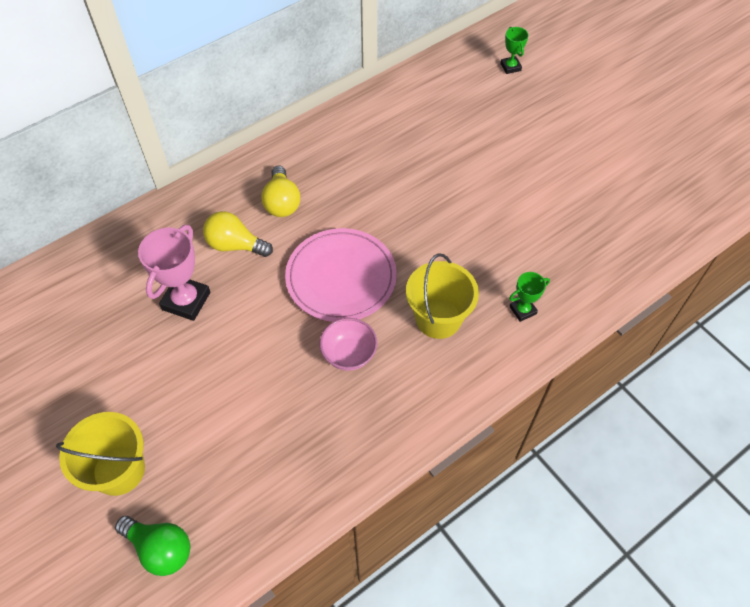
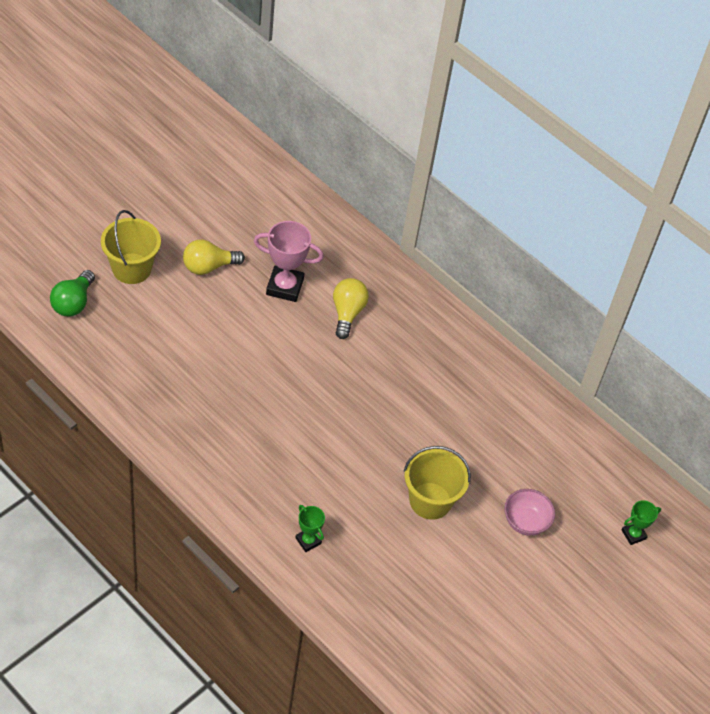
camera: 75 degrees right, 5 degrees down
(282, 202) = (402, 342): yellow light bulb -> yellow light bulb (208, 266)
(341, 277) = (324, 395): pink plate -> none
(349, 354) = (246, 406): pink bowl -> pink bowl (525, 522)
(438, 318) = (290, 472): yellow bucket -> yellow bucket (430, 501)

